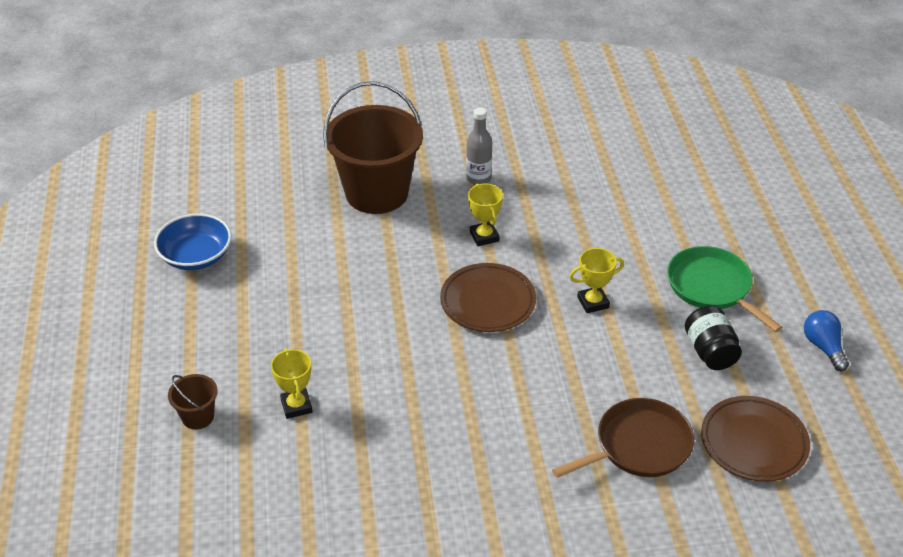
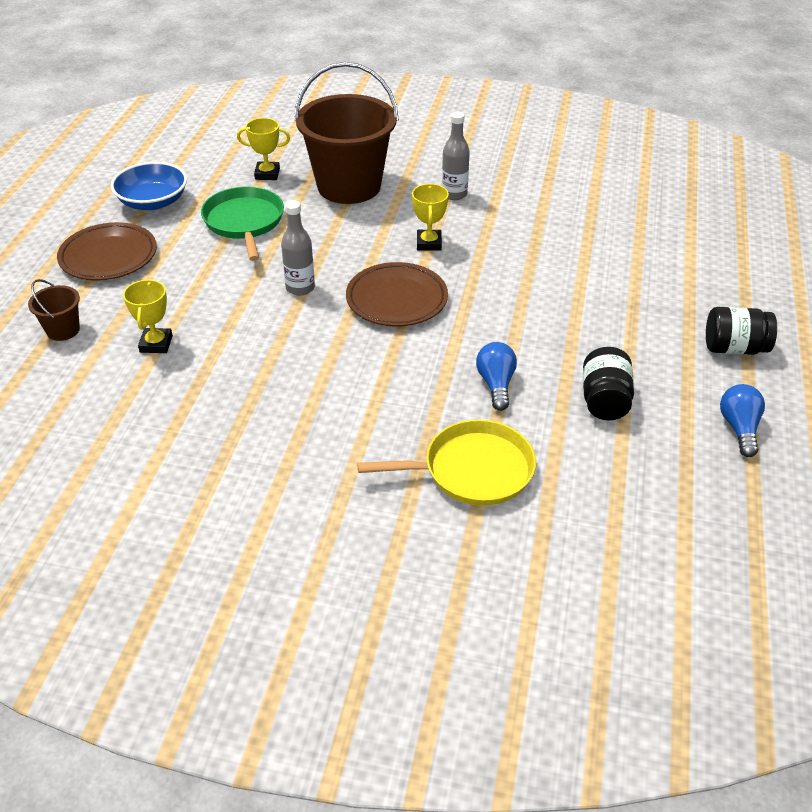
camera: 20 degrees right, 0 degrees up
(394, 313) = (300, 288): none -> grey bottle
(593, 302) = (504, 325): yellow trophy -> yellow trophy (267, 174)
(616, 361) = (496, 384): none -> blue light bulb
(639, 446) = (472, 470): brown pan -> yellow pan
(712, 287) = (641, 340): green pan -> green pan (244, 222)
(753, 443) = (604, 502): brown plate -> brown plate (108, 257)
(786, 274) = (734, 348): none -> black jar

